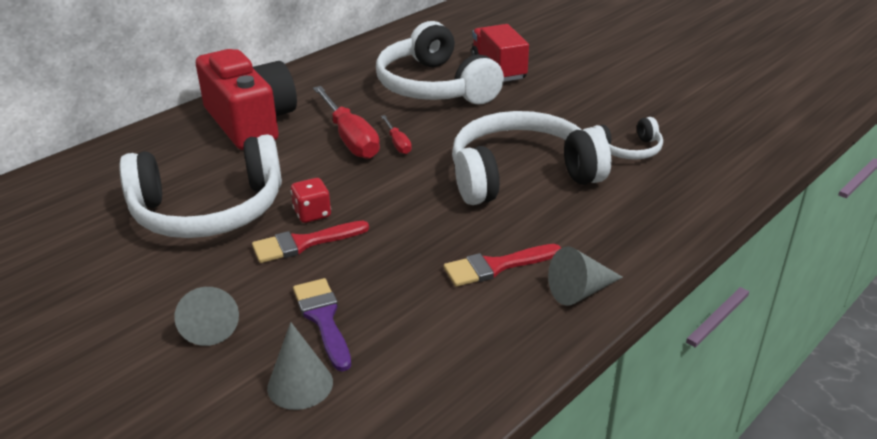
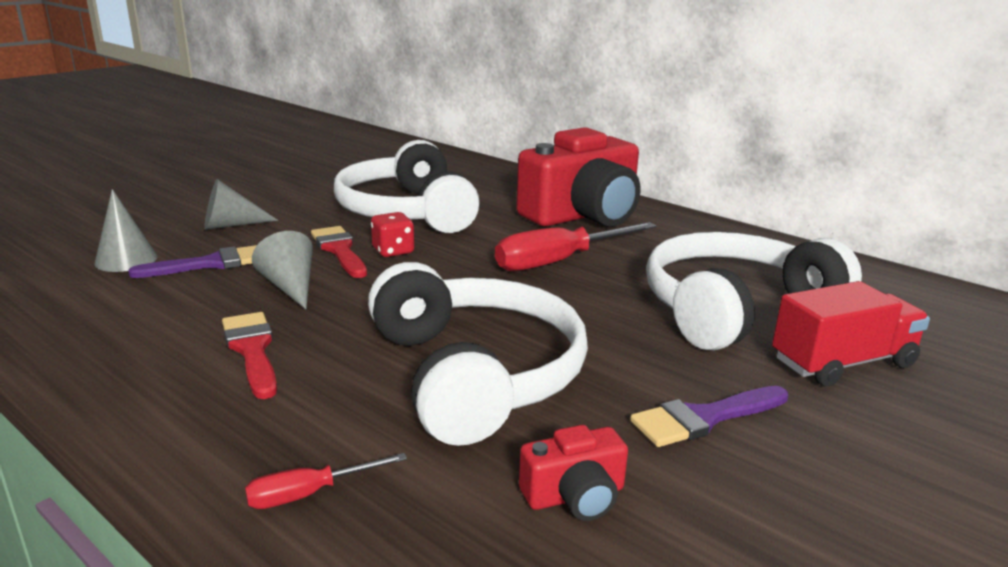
camera: 85 degrees right, 10 degrees down
(397, 143) = (553, 288): red screwdriver -> red screwdriver (309, 494)
(557, 111) = (704, 418): none -> purple brush
(580, 291) = (165, 409): grey cone -> grey cone (290, 287)
(628, 150) = (575, 496): white headphones -> red camera

